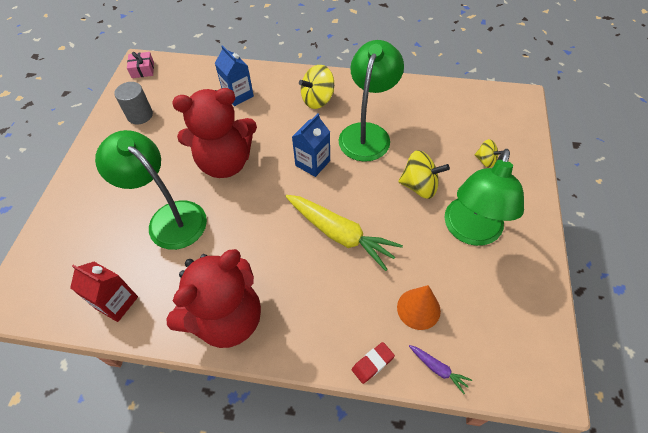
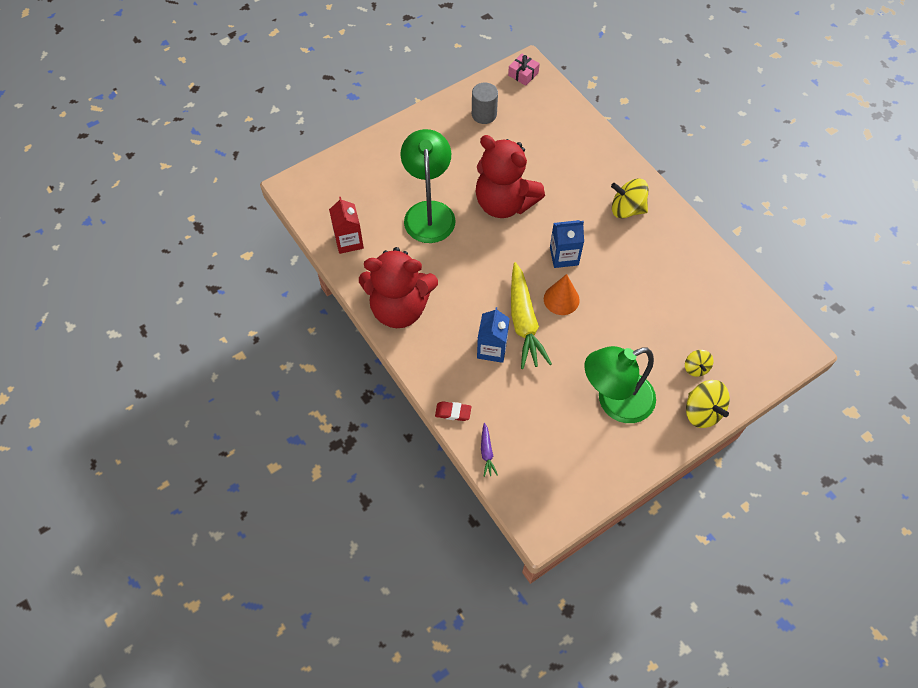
camera: 45 degrees right, 5 degrees up
(238, 95) = (571, 155): blue carton -> blue carton (492, 349)
(367, 133) = (631, 268): green lamp -> none
(418, 309) = (517, 411): orange cone -> orange cone (561, 299)
(419, 186) = (620, 340): yellow spinning top -> yellow spinning top (702, 411)

